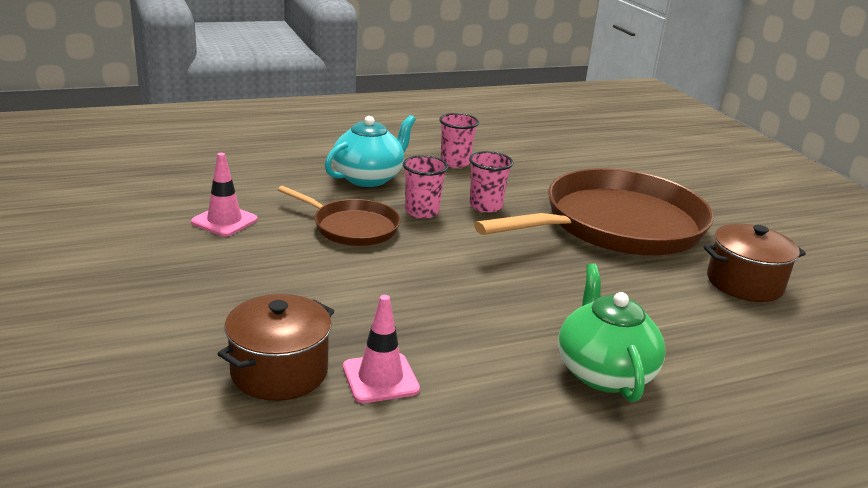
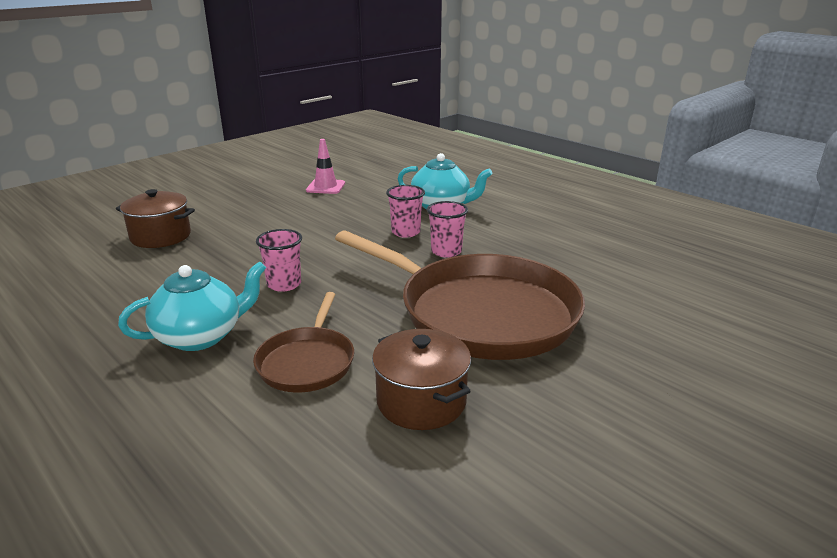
camera: 70 degrees right, 0 degrees up
(352, 227) = (354, 217): brown pan -> brown pan (307, 362)
(380, 378) = (163, 262): pink traffic cone -> none
(455, 162) = (518, 226): pink cup -> pink cup (284, 284)
(603, 372) = (200, 336): green teapot -> turquoise teapot

